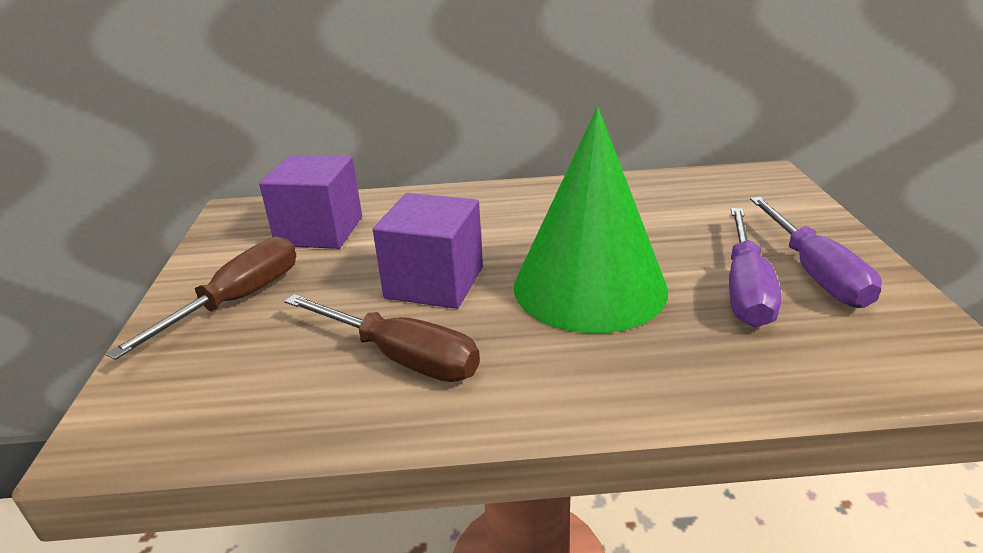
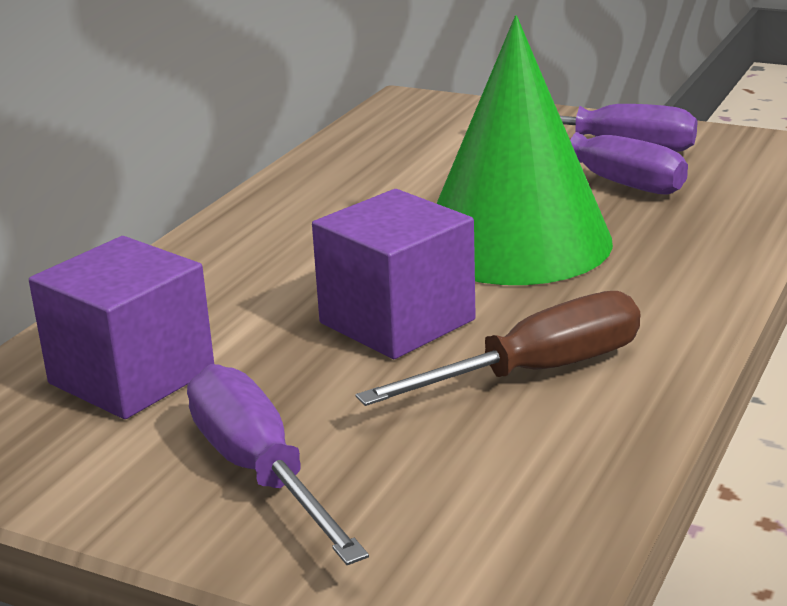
camera: 60 degrees left, 5 degrees down
(237, 301) = (259, 471): brown screwdriver -> purple screwdriver

